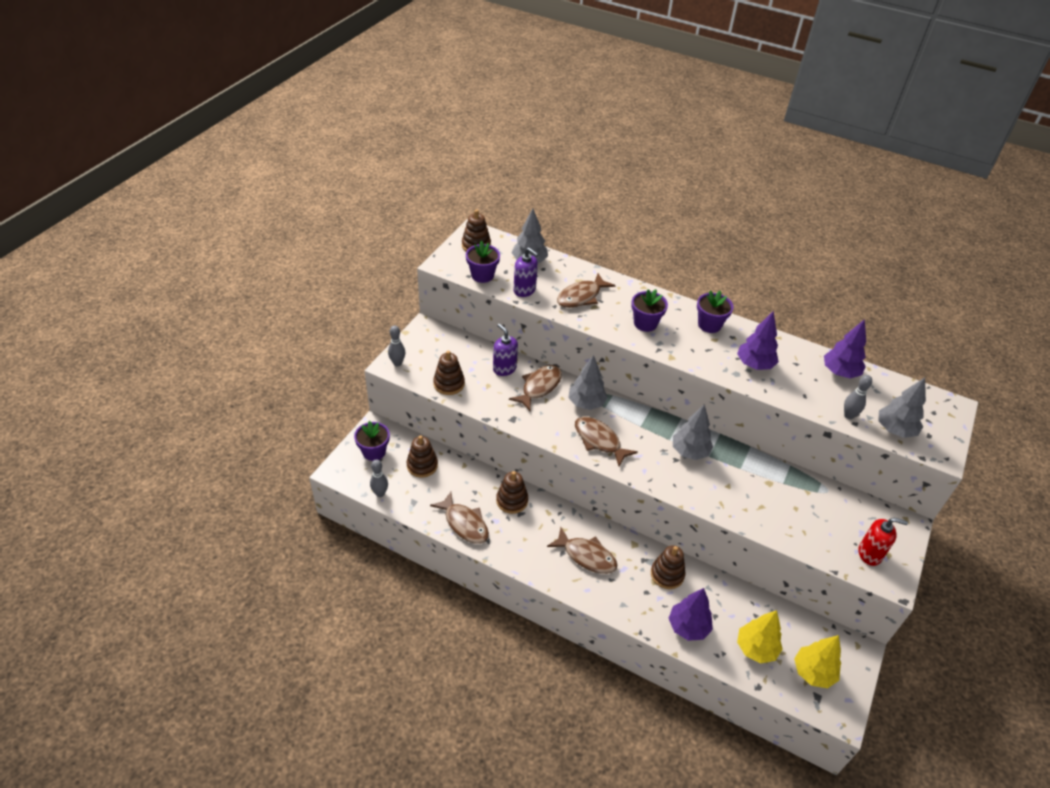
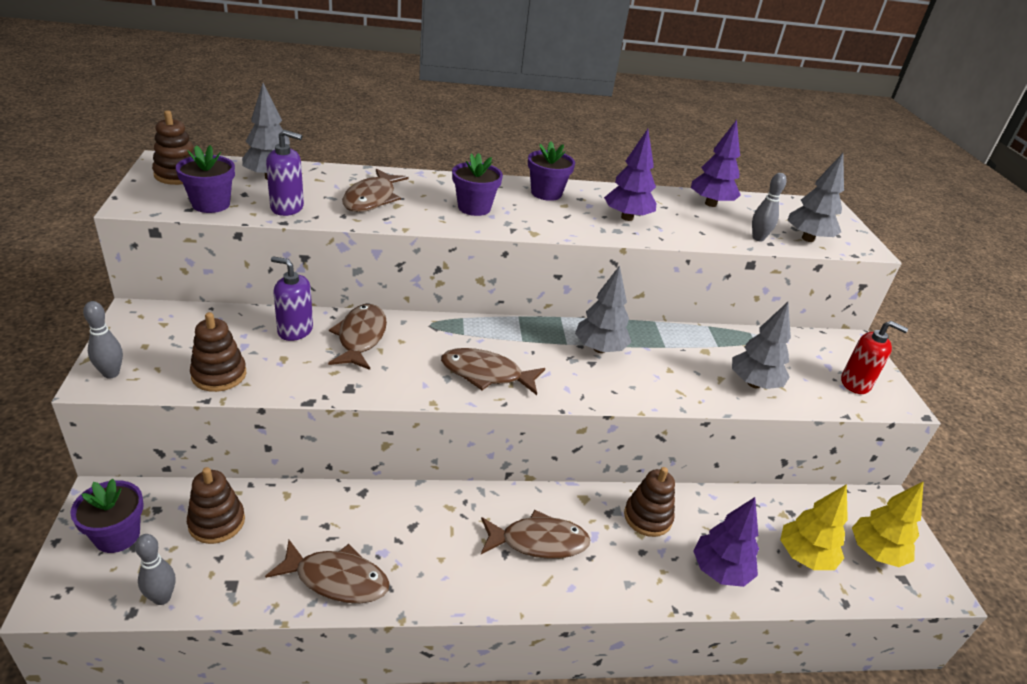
camera: 35 degrees left, 10 degrees down
(512, 500) = (389, 514): brown stacking toy -> none
(586, 403) = (437, 337): grey tree -> grey tree (754, 384)
(870, 554) = (855, 383): red soap dispenser -> red soap dispenser turned 45 degrees clockwise

